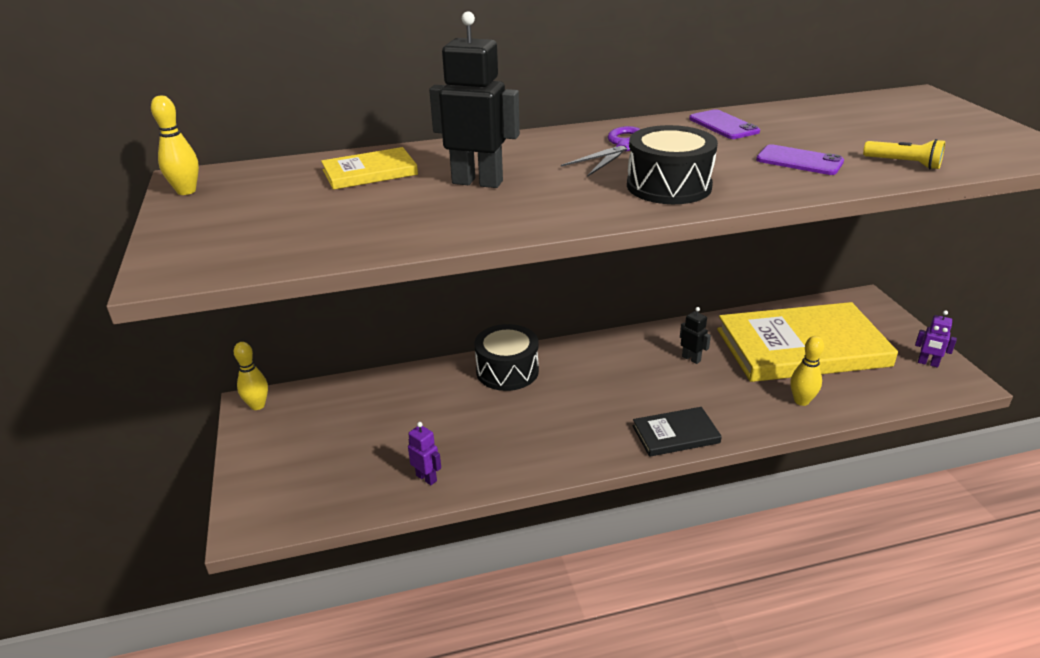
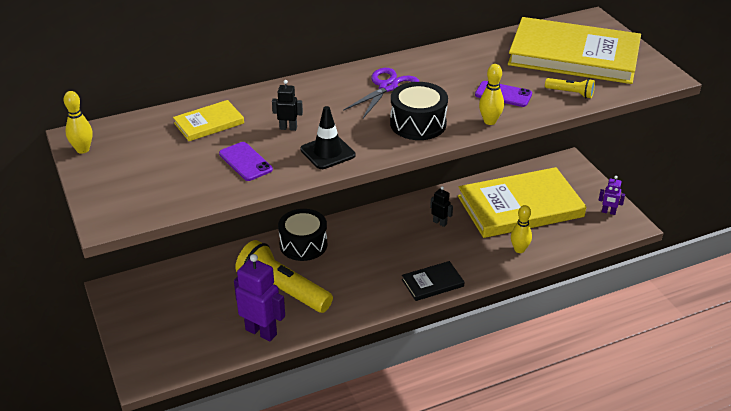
camera: 10 degrees left, 5 degrees up
(257, 405) = (117, 289): yellow bowling pin -> yellow bowling pin (489, 121)
(426, 478) = (261, 331): purple robot -> purple robot, size x1.98
(468, 425) = (283, 290): none -> yellow flashlight
(477, 182) = (288, 128): black robot -> black robot, size x0.51
(526, 211) = (327, 152): none -> black traffic cone
(723, 125) = (452, 60): purple phone -> purple phone (245, 162)
(901, 126) = (574, 55): none -> yellow book

